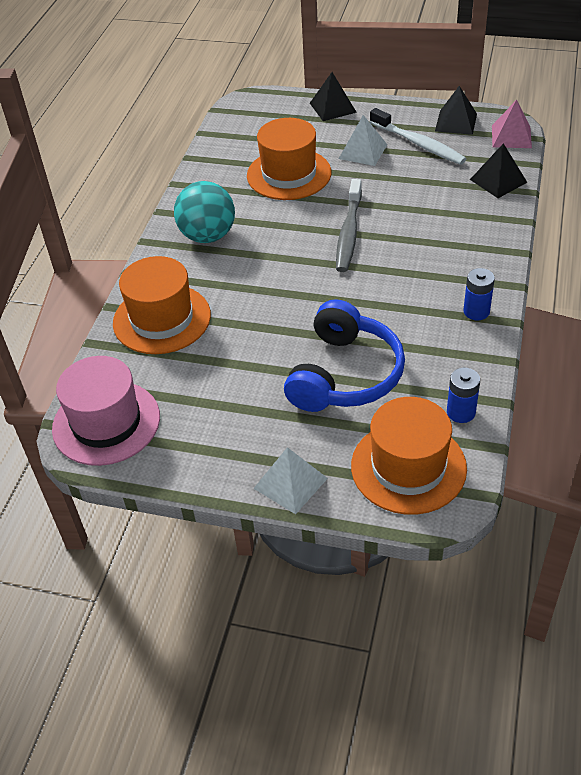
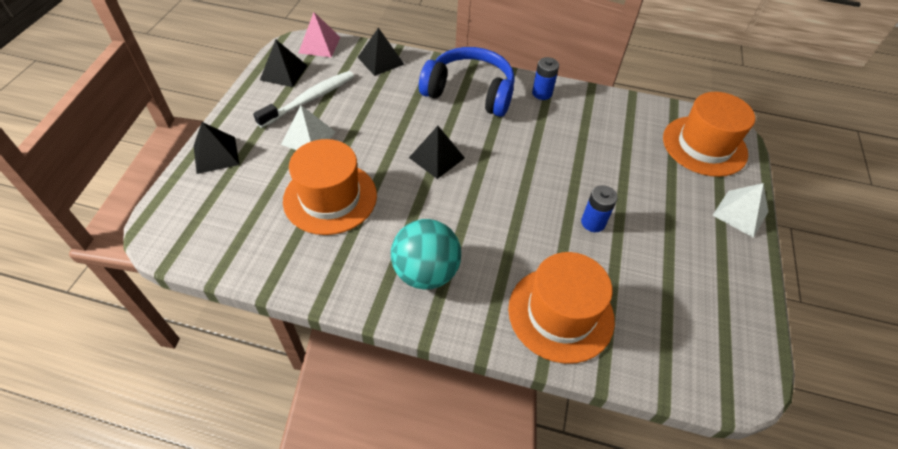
camera: 95 degrees left, 5 degrees up
(106, 422) = (713, 358): pink hat -> none
(345, 374) = (619, 173): blue headphones -> blue headphones (470, 92)
(349, 233) = (437, 158): grey toothbrush -> black pyramid
(461, 412) = (646, 114): blue battery -> blue battery (593, 222)

